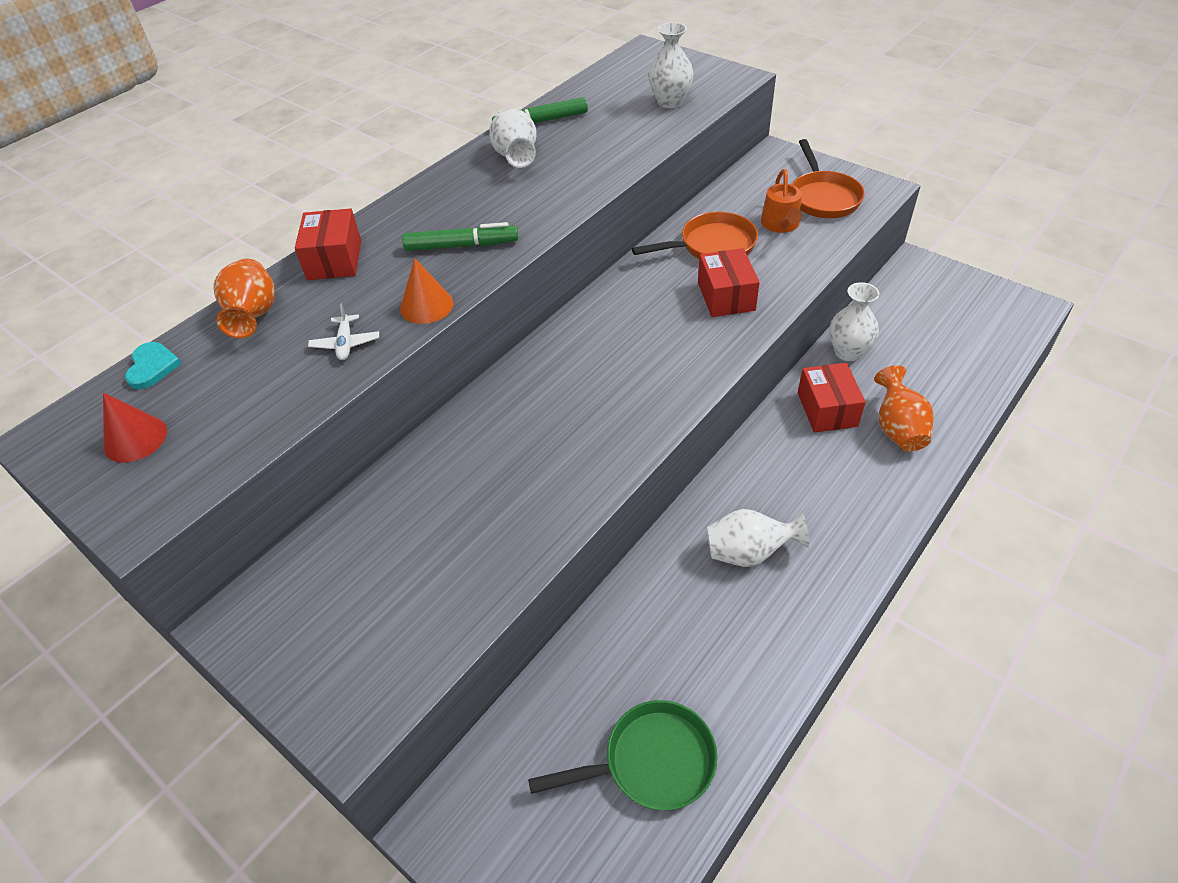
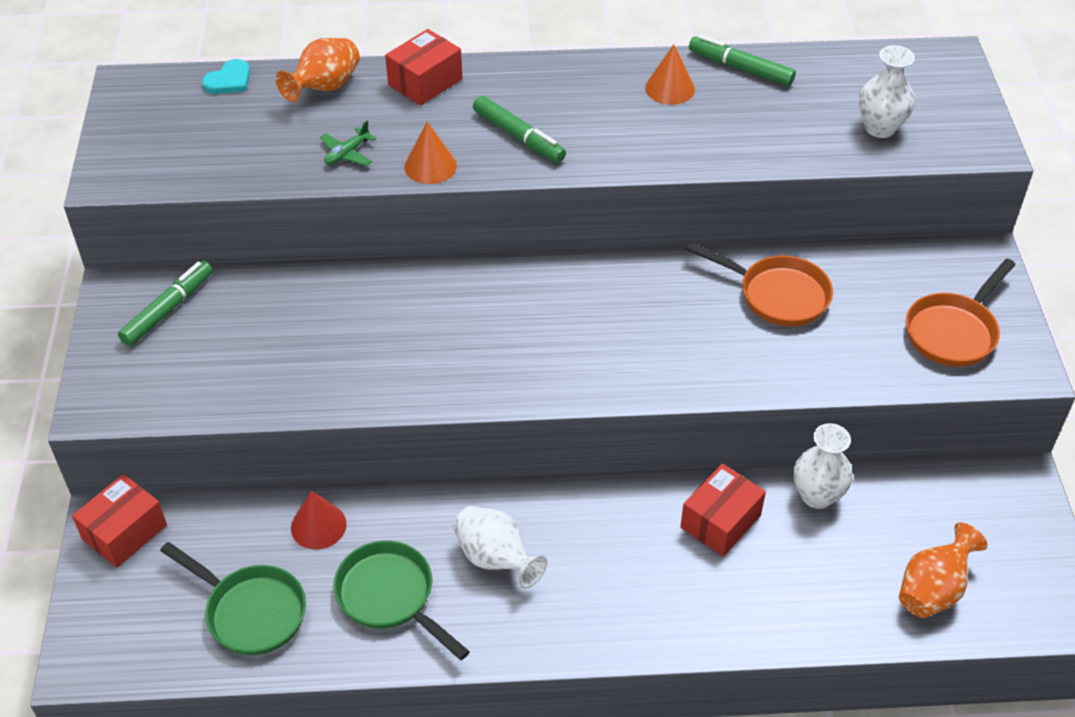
camera: 45 degrees right, 0 degrees up
(135, 439) = (165, 124): red cone -> red cone (318, 526)
(304, 595) = (168, 309): none -> green marker
(345, 343) = (347, 154): white plane -> green plane
(516, 157) = (669, 88): white vase -> orange cone
(725, 645) = (390, 597): none -> green pan
(726, 296) = (717, 346): red box -> red box (124, 532)
(781, 225) = (869, 325): orange watering can -> none
(898, 429) = (752, 589): orange vase -> orange vase (933, 590)

